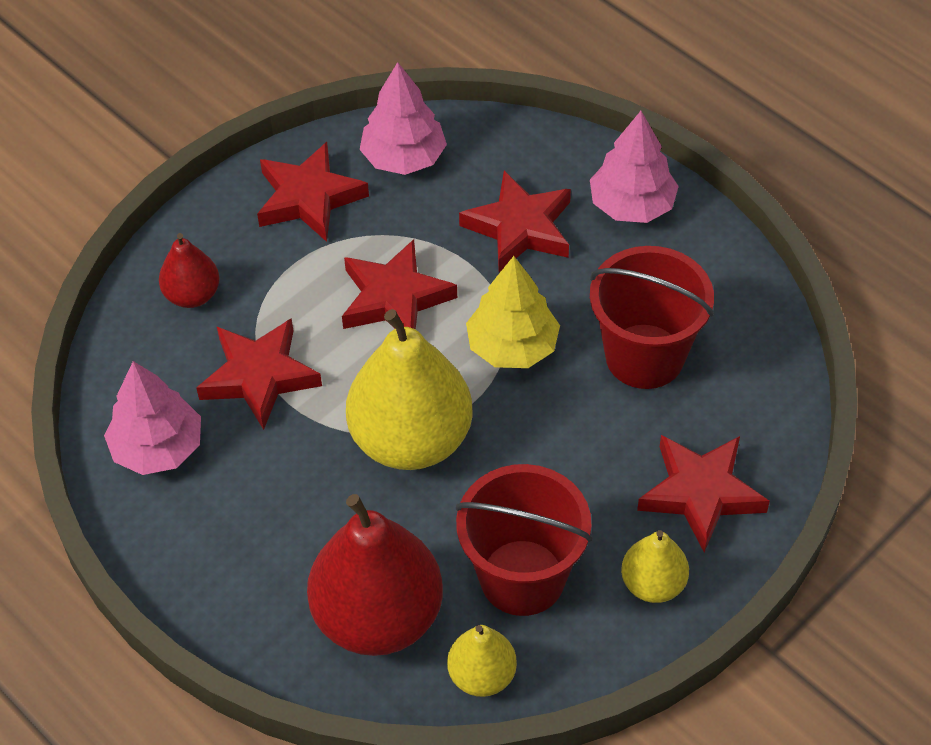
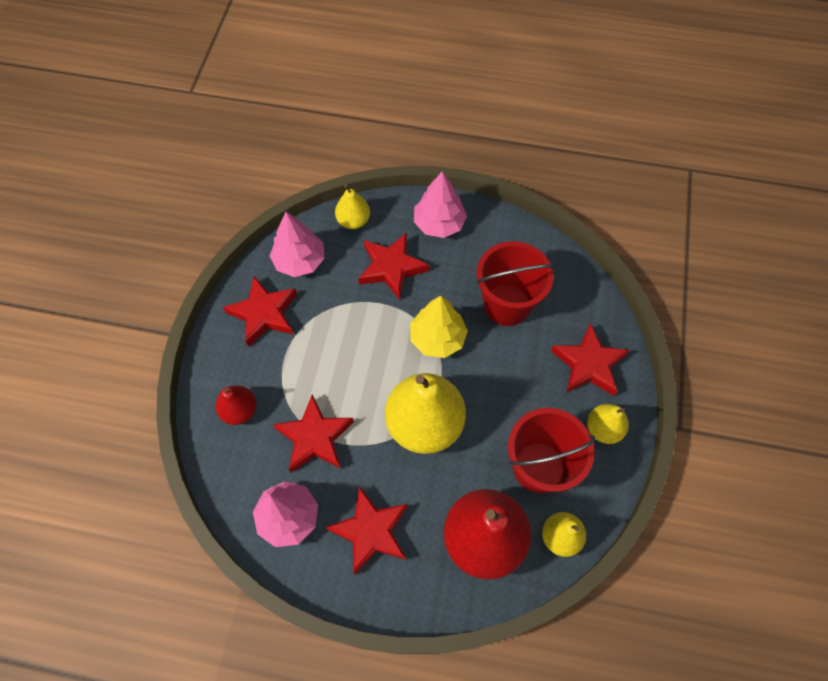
camera: 35 degrees left, 10 degrees up
(395, 298) = (355, 346): red star -> red star (371, 531)
(514, 144) = (353, 221): none -> yellow pear

